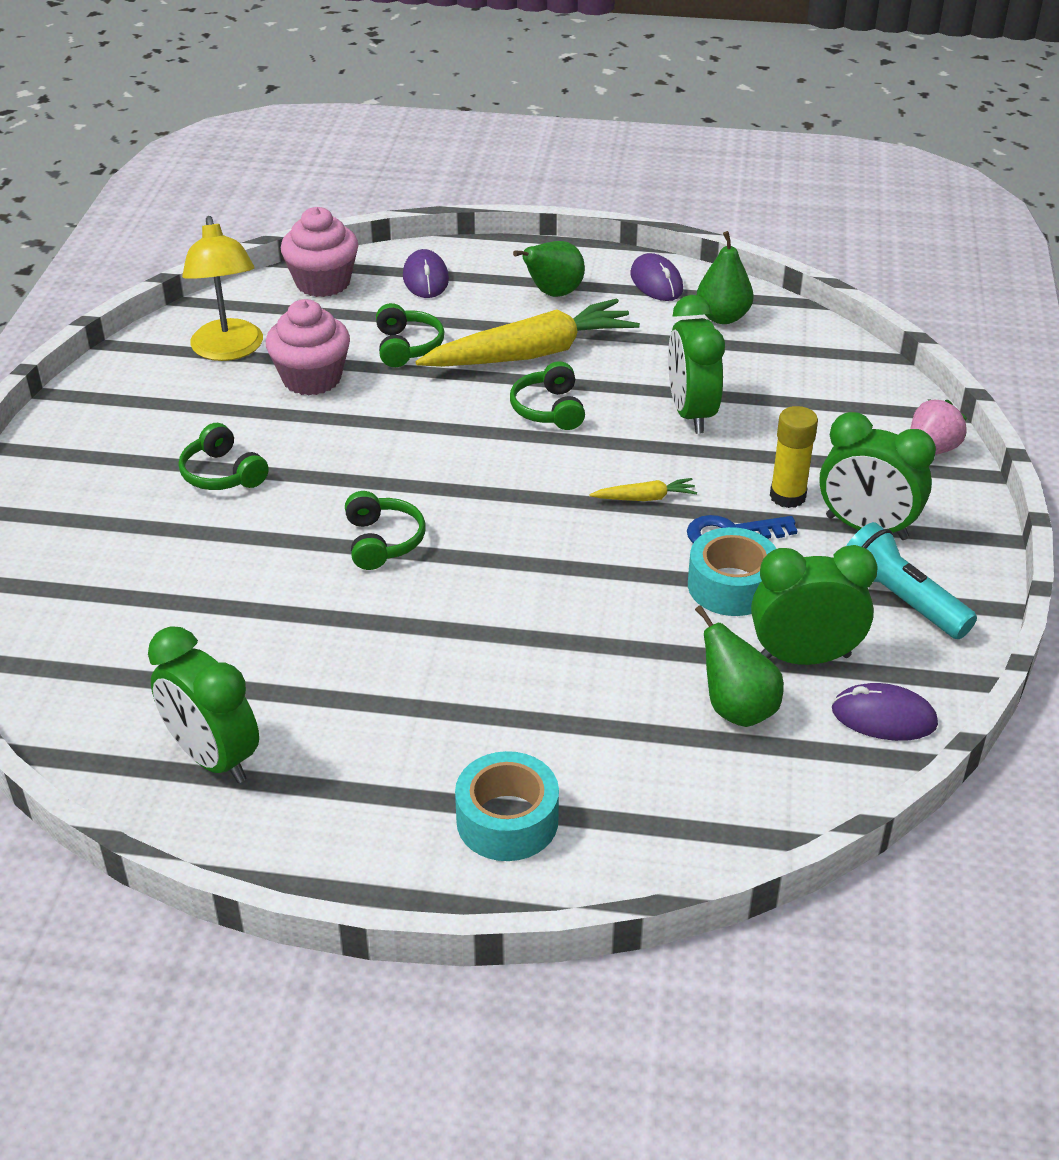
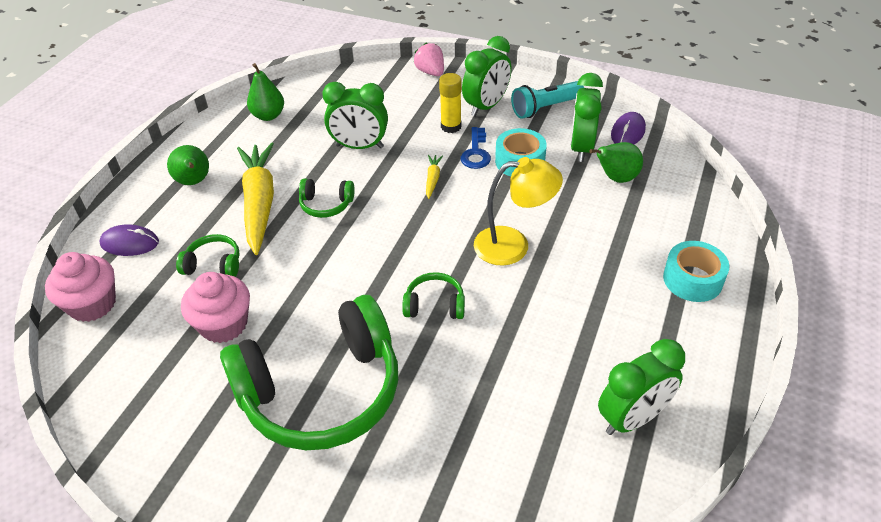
camera: 75 degrees left, 5 degrees up
(222, 474) = (322, 391): green headphones -> green headphones, size x2.44
(229, 350) = (153, 375): yellow lamp -> yellow lamp (513, 245)
(656, 282) = (212, 134): purple mouse -> none

